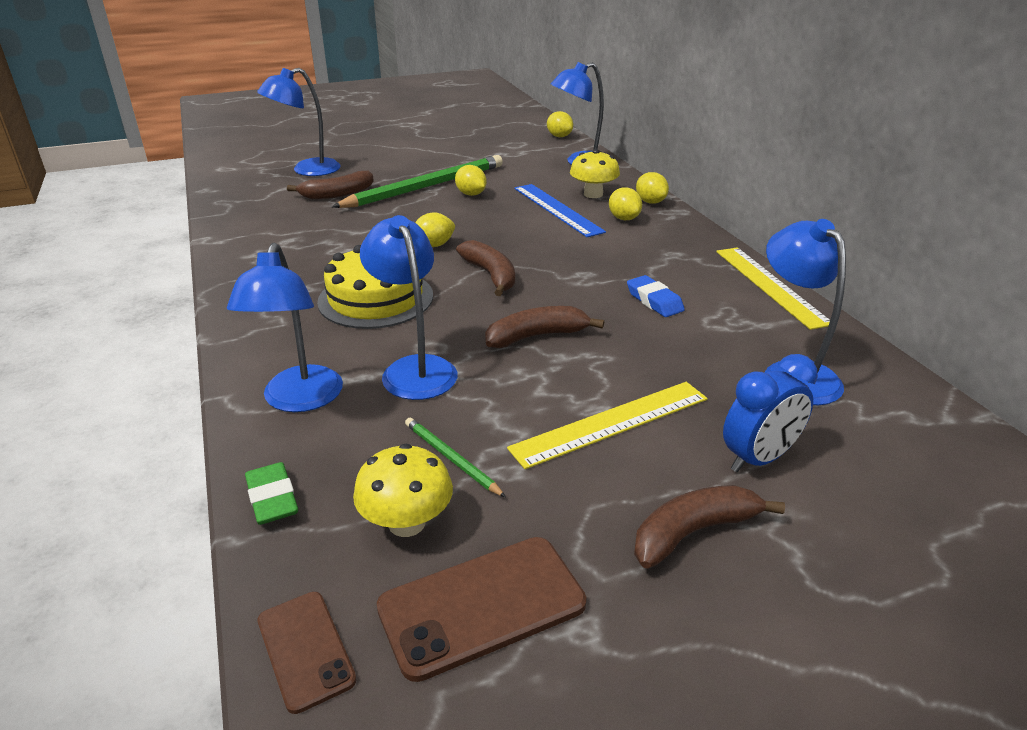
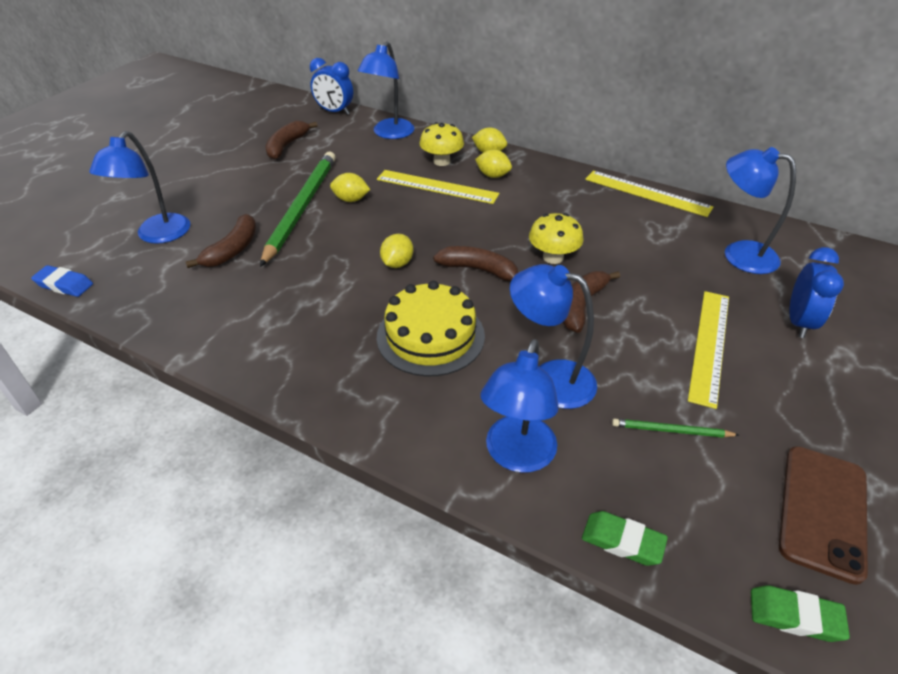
camera: 40 degrees left, 10 degrees up
(299, 400) = (516, 456): blue lamp -> blue lamp turned 60 degrees clockwise
(305, 650) = (795, 616): brown phone -> green eraser
(407, 523) = (716, 493): yellow mushroom -> yellow mushroom (553, 257)
(557, 209) = (437, 187): blue ruler -> yellow ruler
(559, 136) = (334, 112): yellow lemon -> blue clock
(654, 301) = (606, 238): blue eraser -> blue eraser (64, 285)
(693, 532) = (835, 389): brown banana -> brown banana (287, 146)

